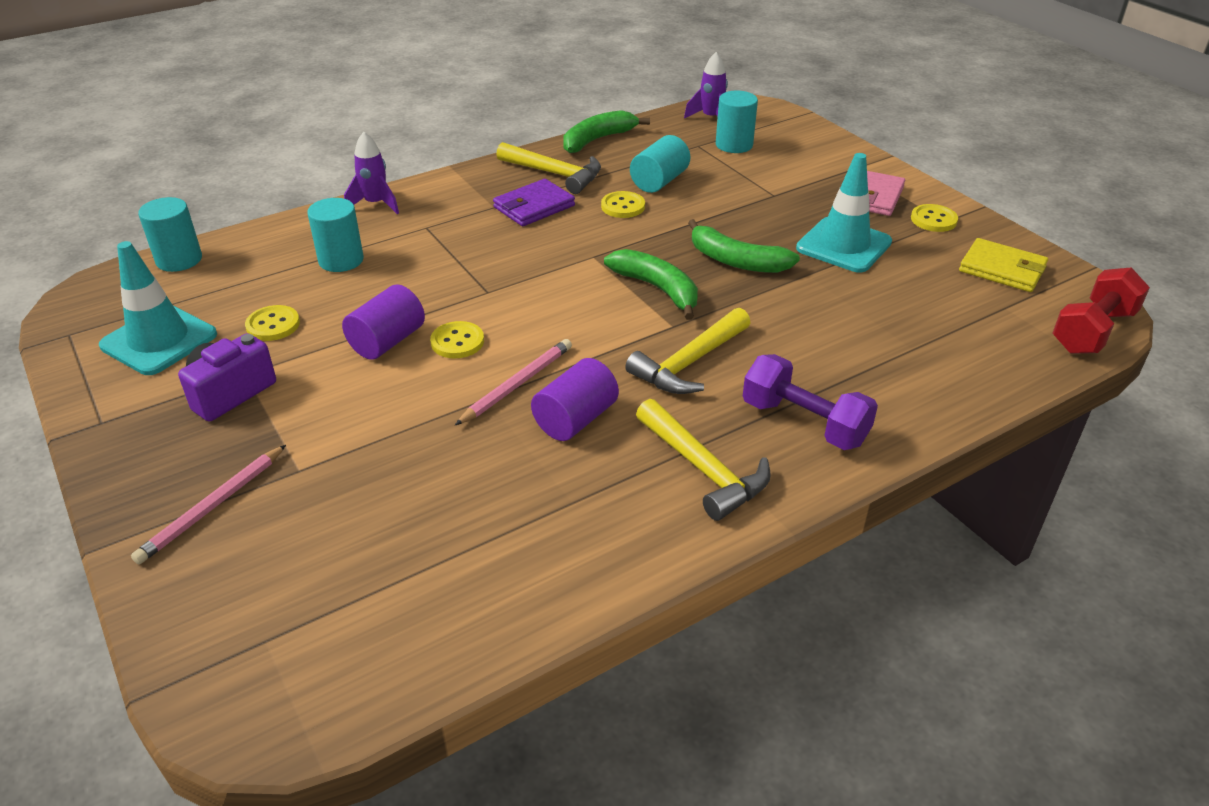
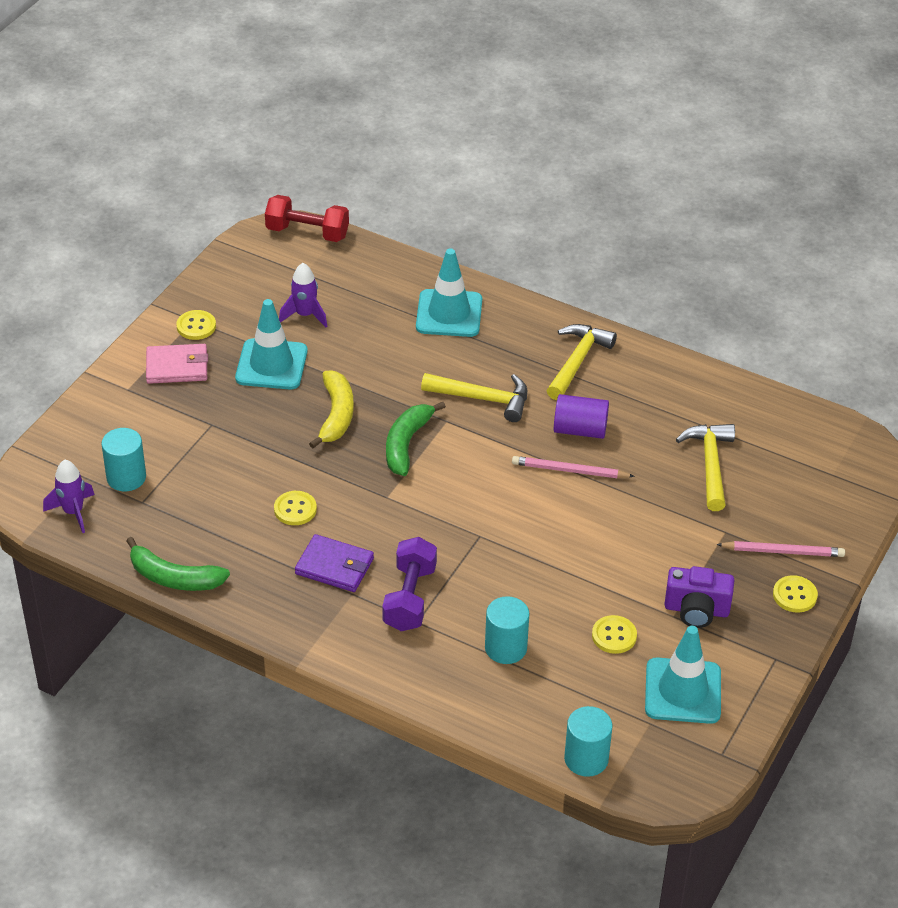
camera: 120 degrees left, 5 degrees up
(376, 204) = (405, 678): purple rocket -> purple rocket (305, 315)
(387, 341) = (580, 559): purple cylinder -> none
(457, 342) = (551, 522): yellow button -> yellow button (794, 595)
(555, 174) = (265, 578): yellow hammer -> yellow hammer (710, 464)
(659, 181) = (233, 503): turquoise cylinder -> none
(736, 261) = (336, 415): green banana -> yellow banana
(804, 422) = (502, 333): purple dumbbell -> purple dumbbell (409, 598)
(869, 391) = (449, 314): none -> turquoise traffic cone
(1002, 269) = (251, 281): yellow wallet -> none

